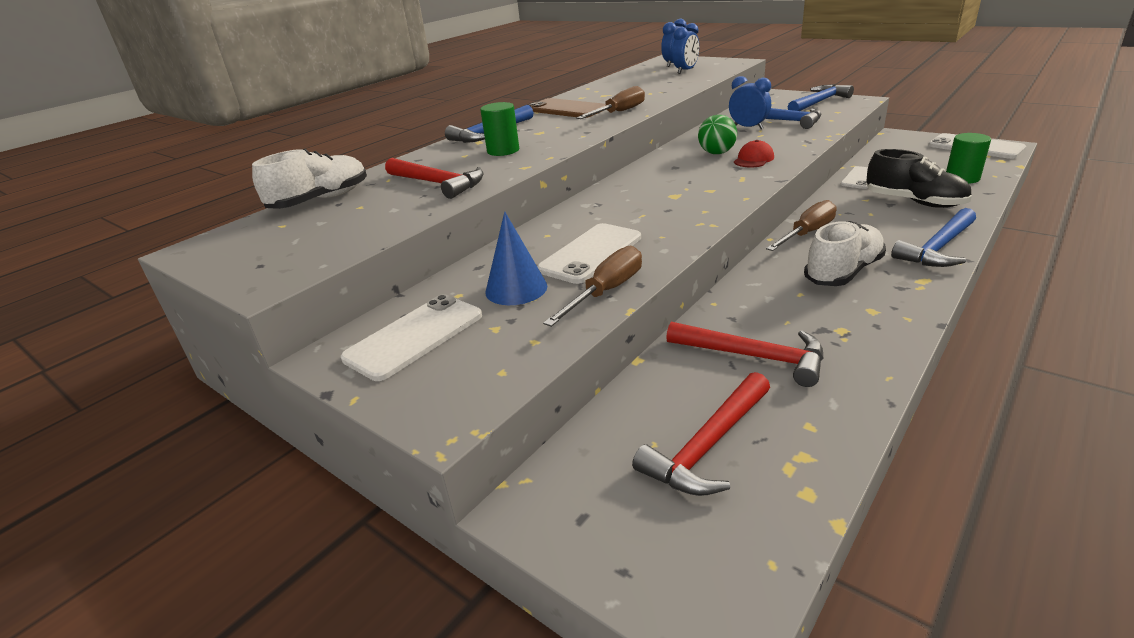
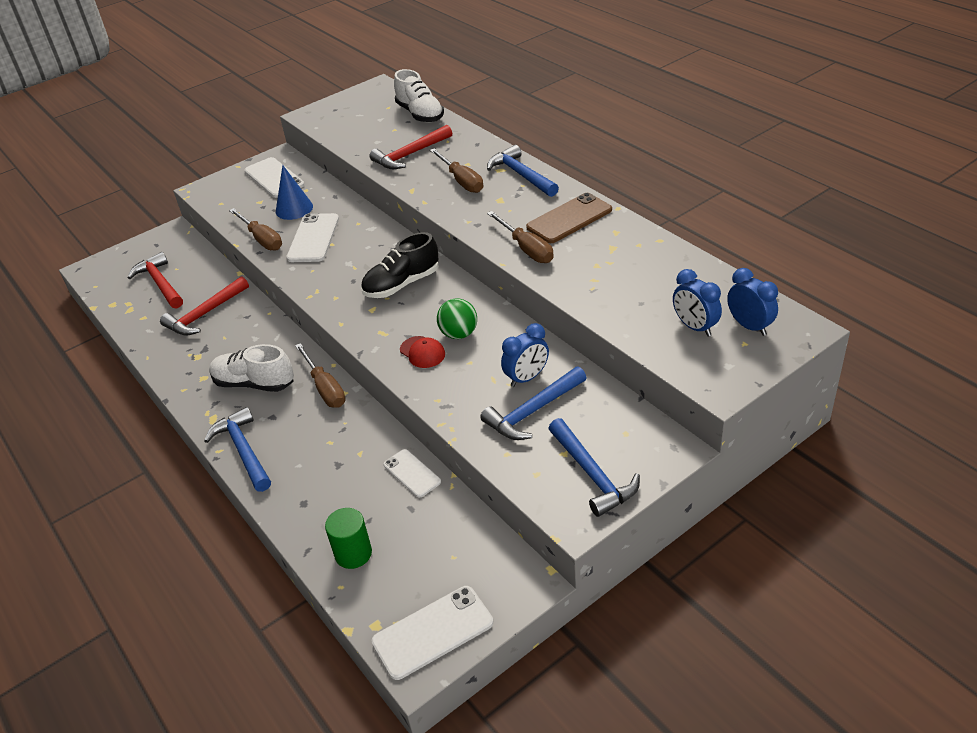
camera: 105 degrees right, 10 degrees up
(503, 151) = (461, 181): green cylinder -> brown screwdriver
(591, 253) = (313, 238): white phone -> white phone turned 45 degrees clockwise
(843, 272) = (254, 383): white shoe -> white shoe turned 135 degrees clockwise
(914, 202) = (329, 483): black shoe -> black shoe (402, 284)

